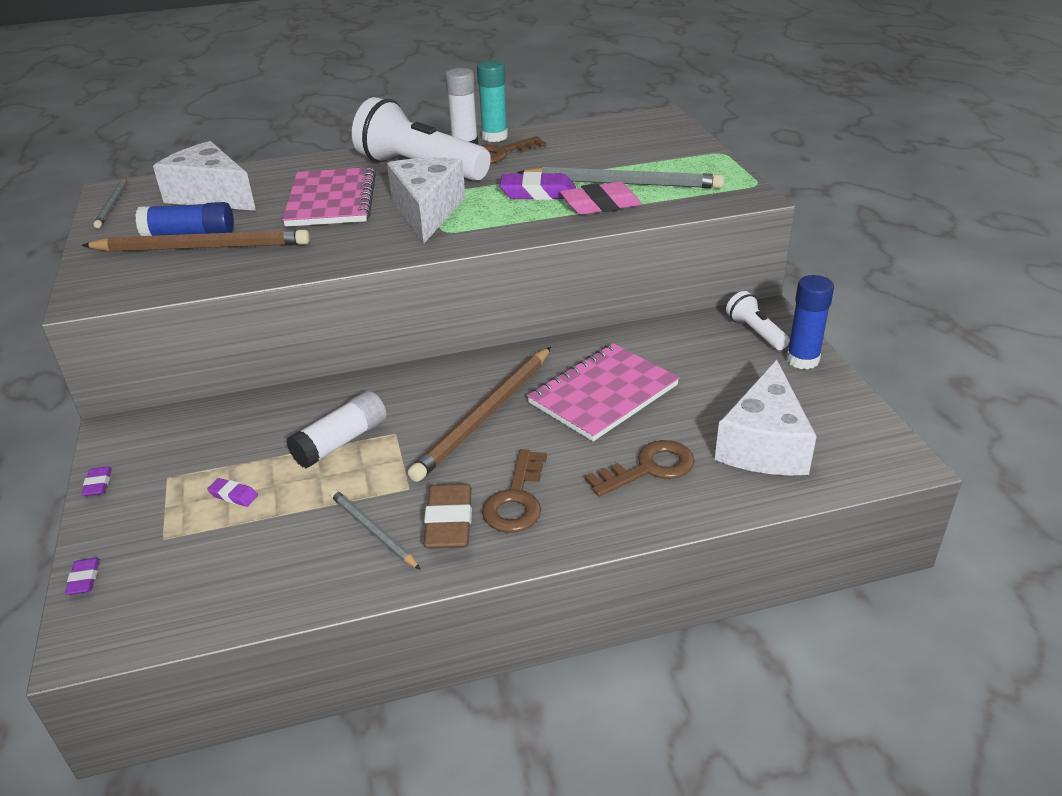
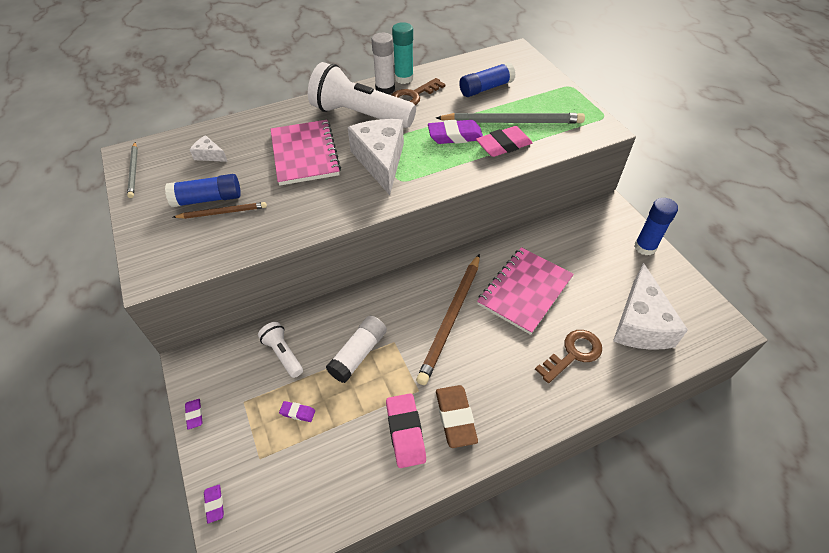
camera: 10 degrees left, 15 degrees up
(202, 247) = (223, 212): brown pencil -> brown pencil, size x0.54
(211, 196) = (209, 155): white cheese -> white cheese, size x0.45
(372, 530) = (405, 432): grey pencil -> pink eraser
(516, 499) = (494, 391): brown key -> none
(602, 150) = (486, 88): none -> blue glue stick
(755, 332) = (608, 225): white flashlight -> white flashlight (283, 354)

